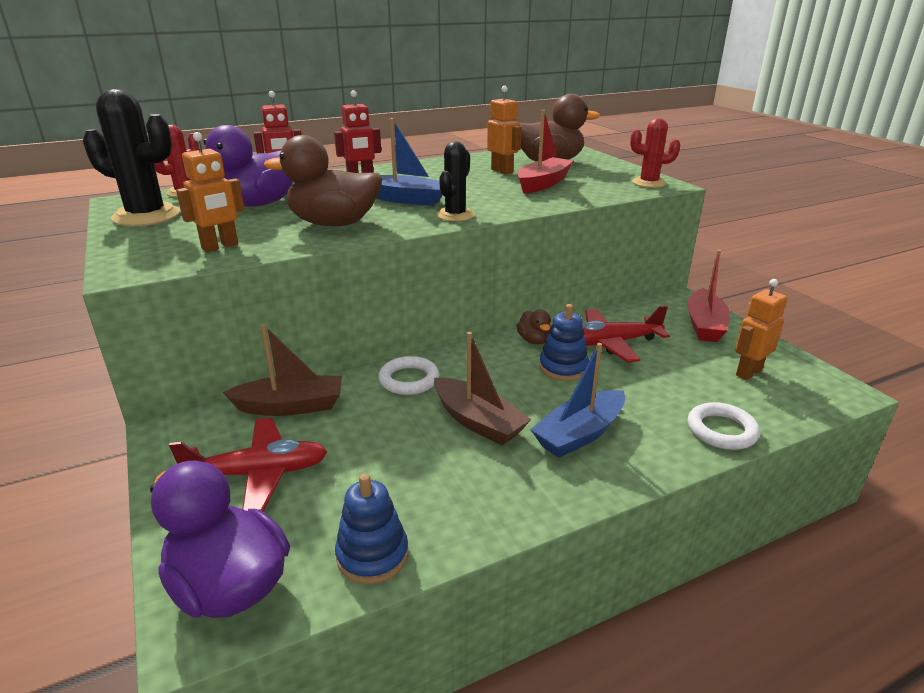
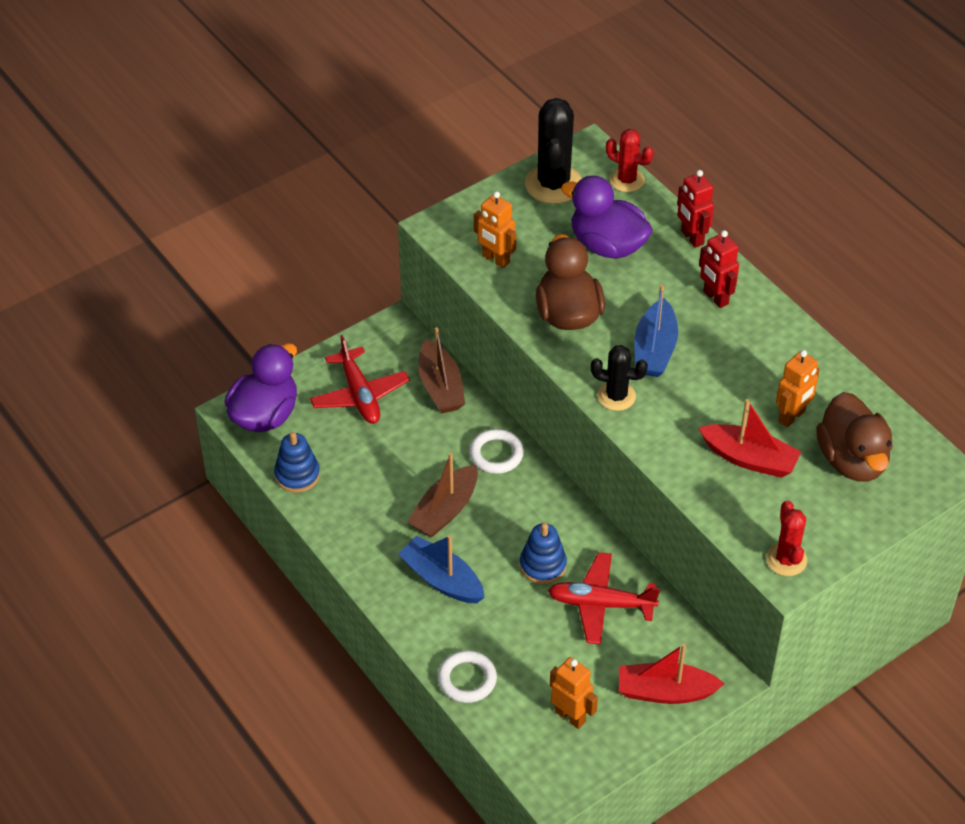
camera: 80 degrees right, 20 degrees up
(534, 340) = (590, 539): brown duck -> none
(611, 343) = (601, 604): red plane -> red plane turned 60 degrees counterclockwise

